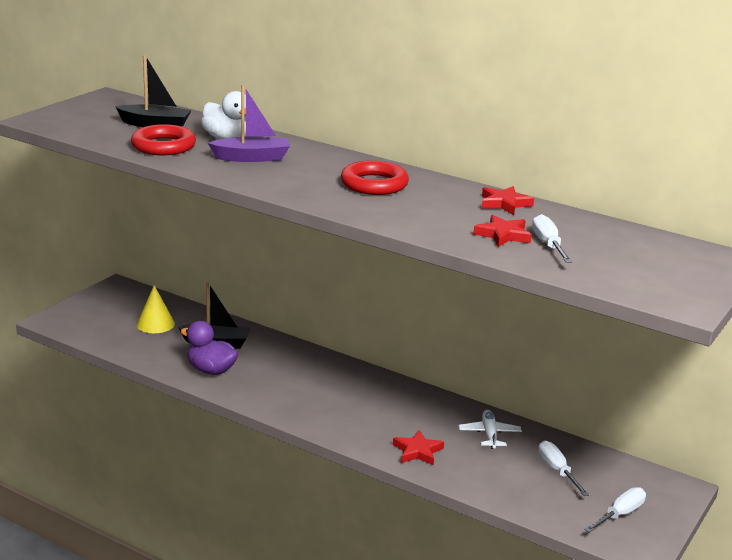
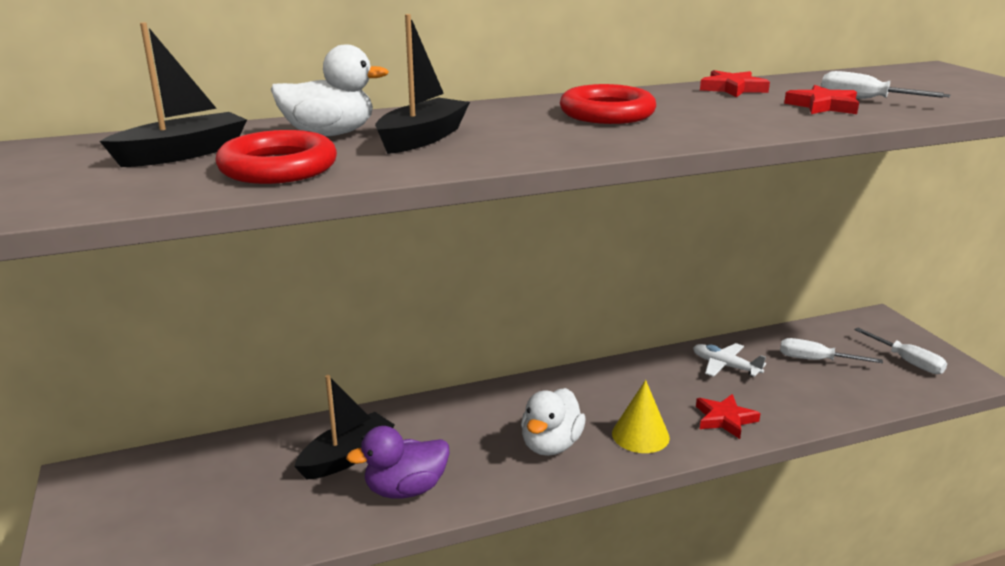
camera: 50 degrees left, 0 degrees up
(155, 324) = (229, 487): yellow cone -> yellow cone (640, 435)
(252, 158) = (422, 138): purple boat -> black boat
(306, 398) = (551, 445): none -> white duck
(620, 514) = (907, 362): white screwdriver -> white screwdriver turned 150 degrees clockwise

